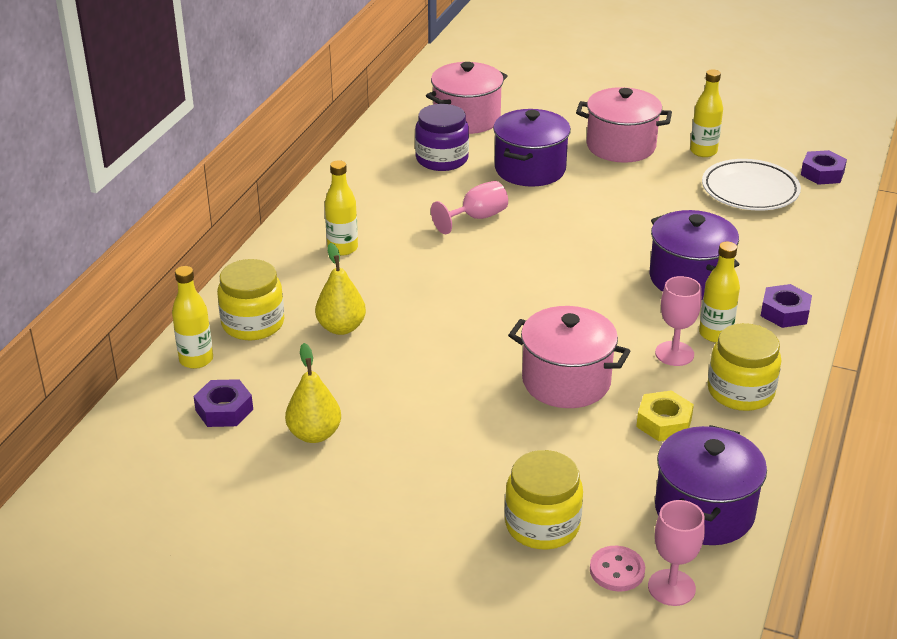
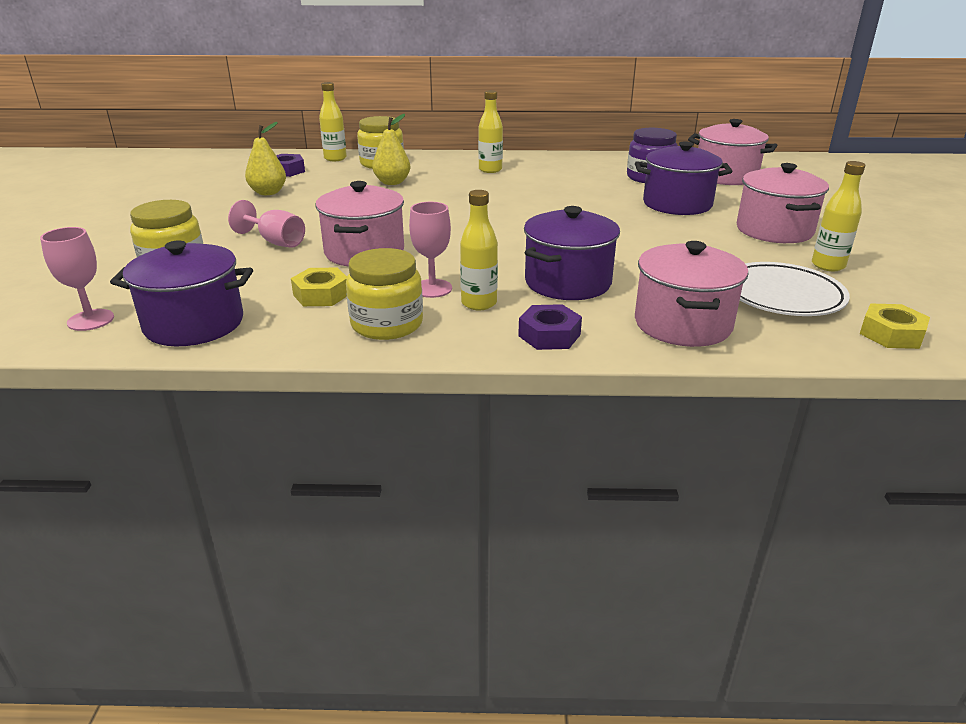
camera: 70 degrees right, 5 degrees down
(476, 218) = (576, 197): pink goblet -> pink goblet (275, 242)
(617, 570) = (116, 297): pink button -> none
(784, 248) = (682, 324): none -> pink pot
(822, 173) = (891, 334): purple nut -> yellow nut

